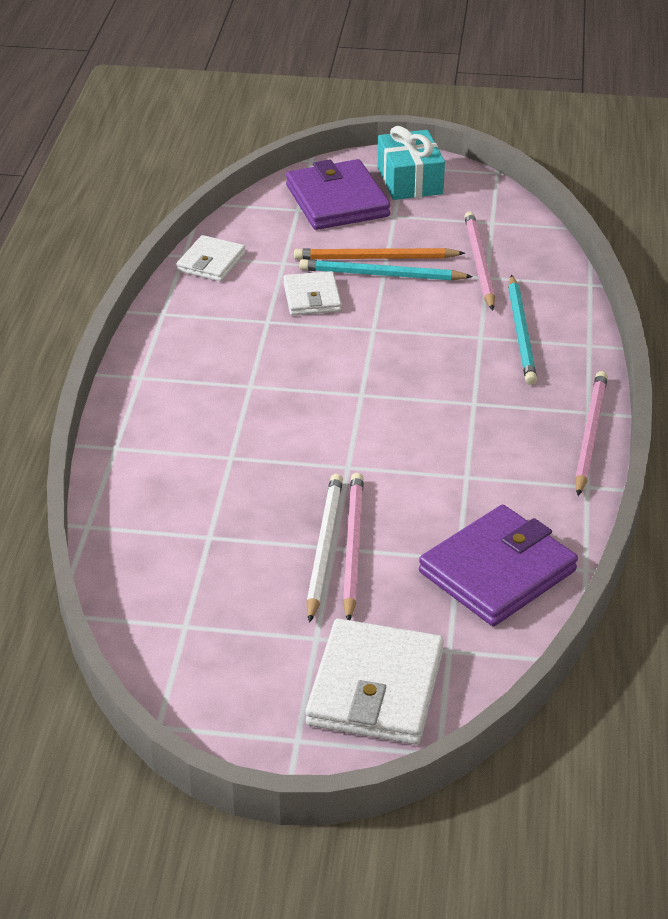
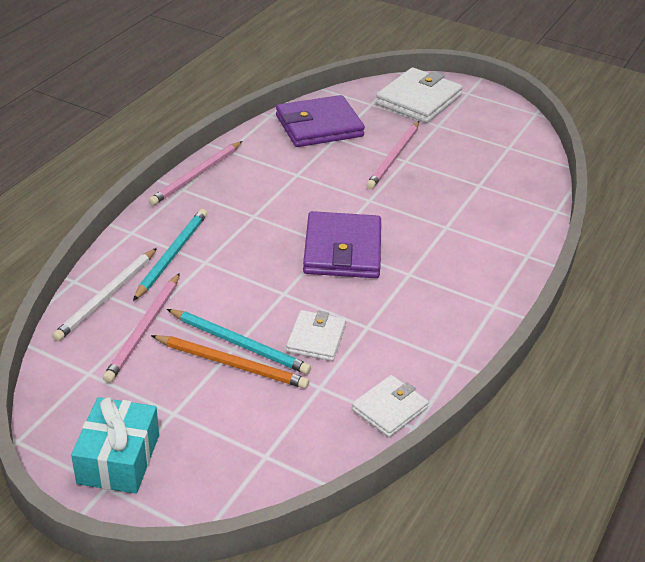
camera: 160 degrees left, 0 degrees up
(324, 547) = (411, 161): white pencil -> white pencil (106, 297)
(337, 201) = (217, 454): purple wallet -> purple wallet (342, 250)

